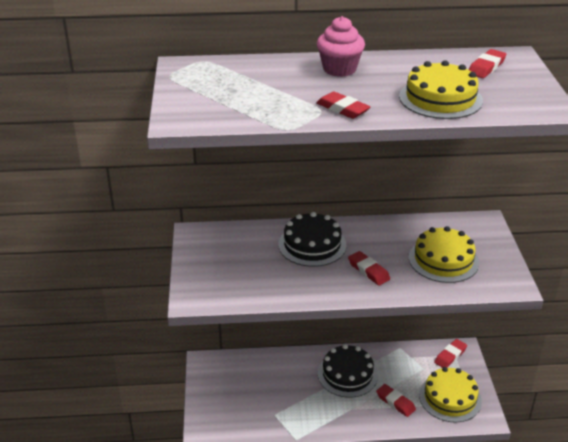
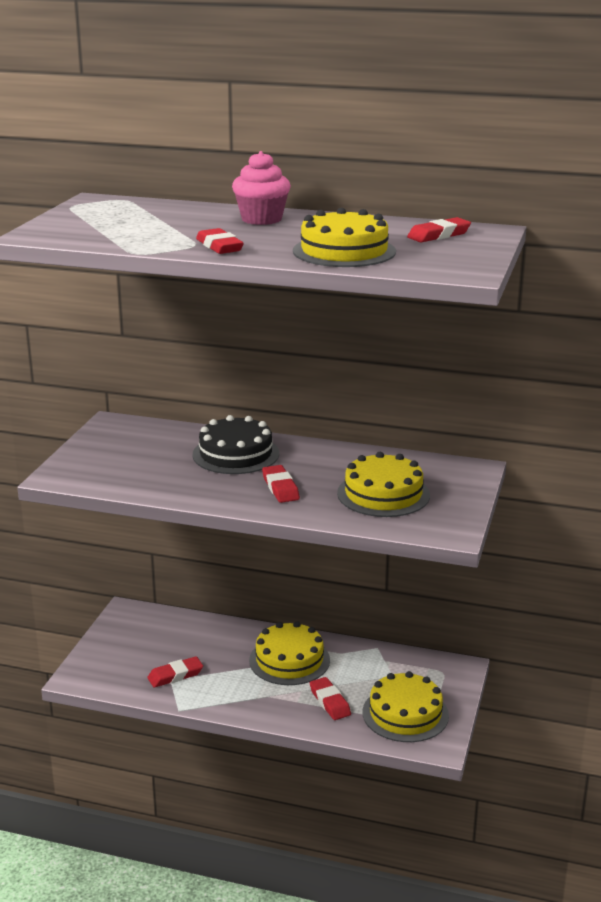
camera: 20 degrees right, 10 degrees down
(347, 374) = (289, 660): black cake -> yellow cake
(450, 356) = (438, 670): red eraser -> red eraser (175, 675)

